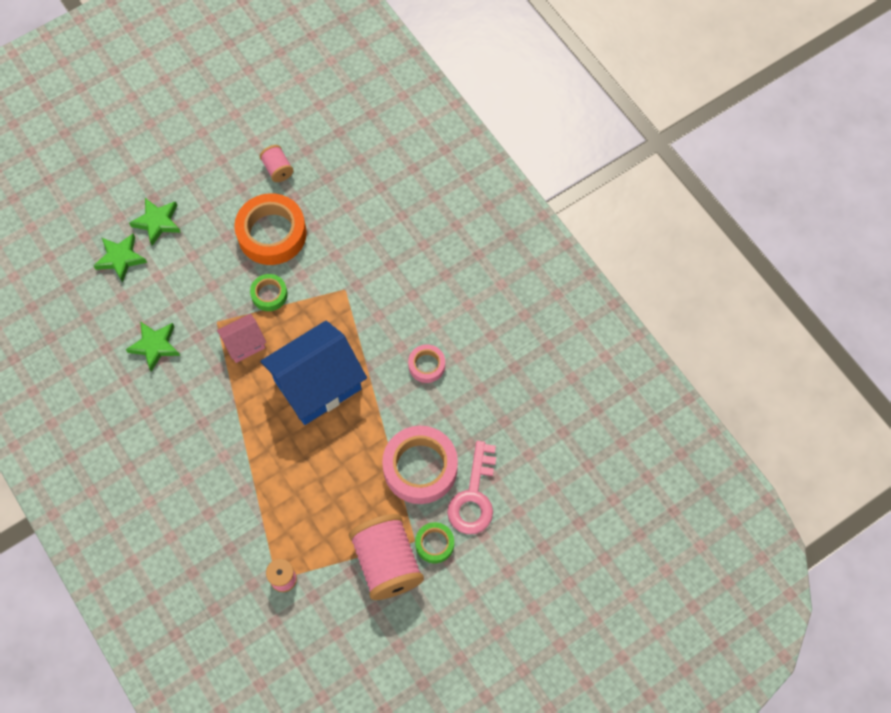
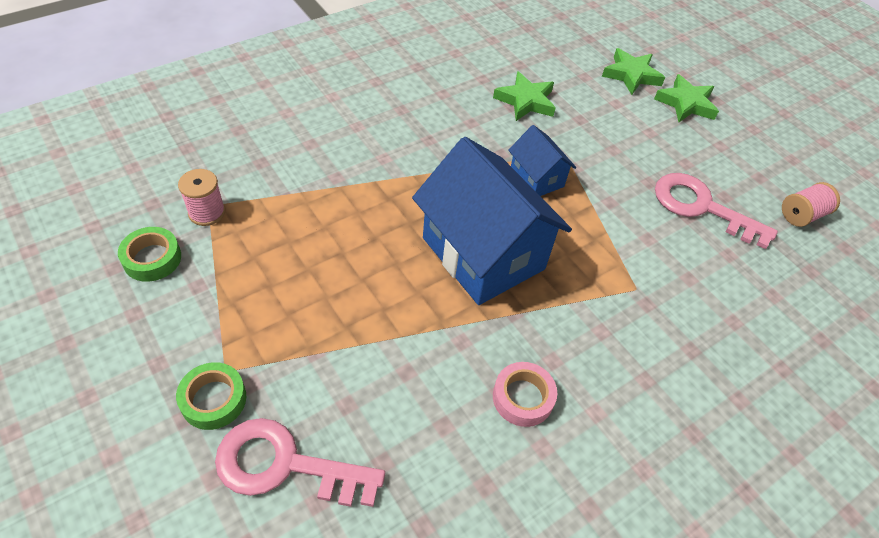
camera: 85 degrees right, 15 degrees down
(244, 344) = (536, 178): pink house -> blue house
(269, 294) = (611, 204): green tape -> green tape (152, 258)
(272, 234) = (702, 207): orange tape -> pink key
(387, 563) = (198, 332): pink spool -> none
(420, 468) = (345, 382): pink tape -> none

